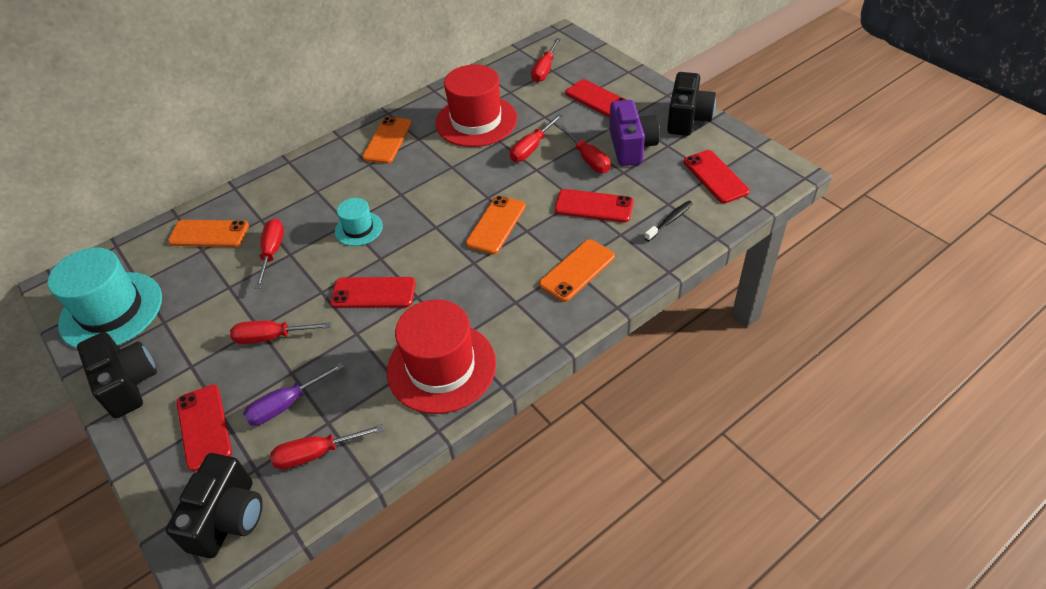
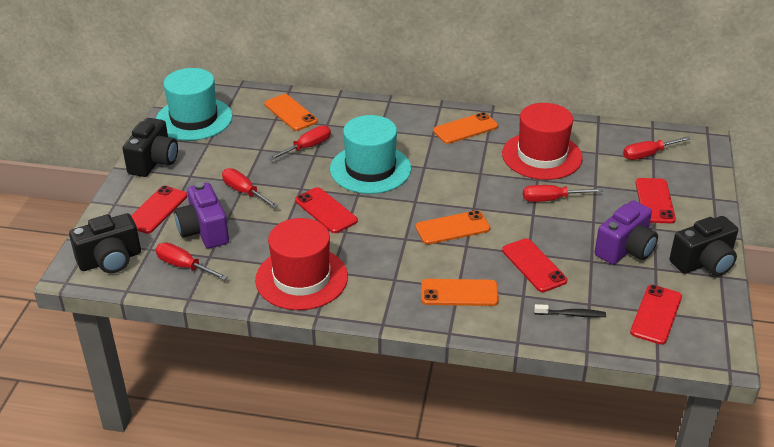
camera: 45 degrees right, 10 degrees down
(286, 405) = (204, 231): purple screwdriver -> purple camera
(358, 229) = (370, 169): turquoise hat -> turquoise hat, size x1.94
(588, 159) = (580, 235): red screwdriver -> none

